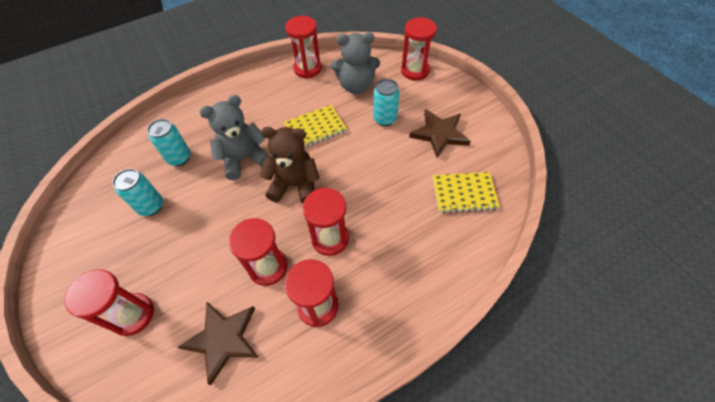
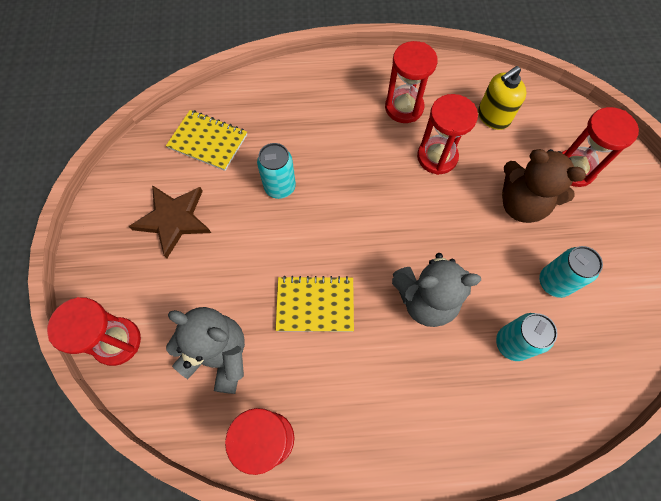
camera: 155 degrees left, 10 degrees up
(223, 339) = (493, 117): brown star -> yellow soap dispenser
(295, 185) = (377, 232): brown teddy bear -> brown teddy bear (521, 204)
(330, 238) = (366, 157): red hourglass -> none
(385, 119) = (220, 274): turquoise can -> turquoise can (280, 187)

